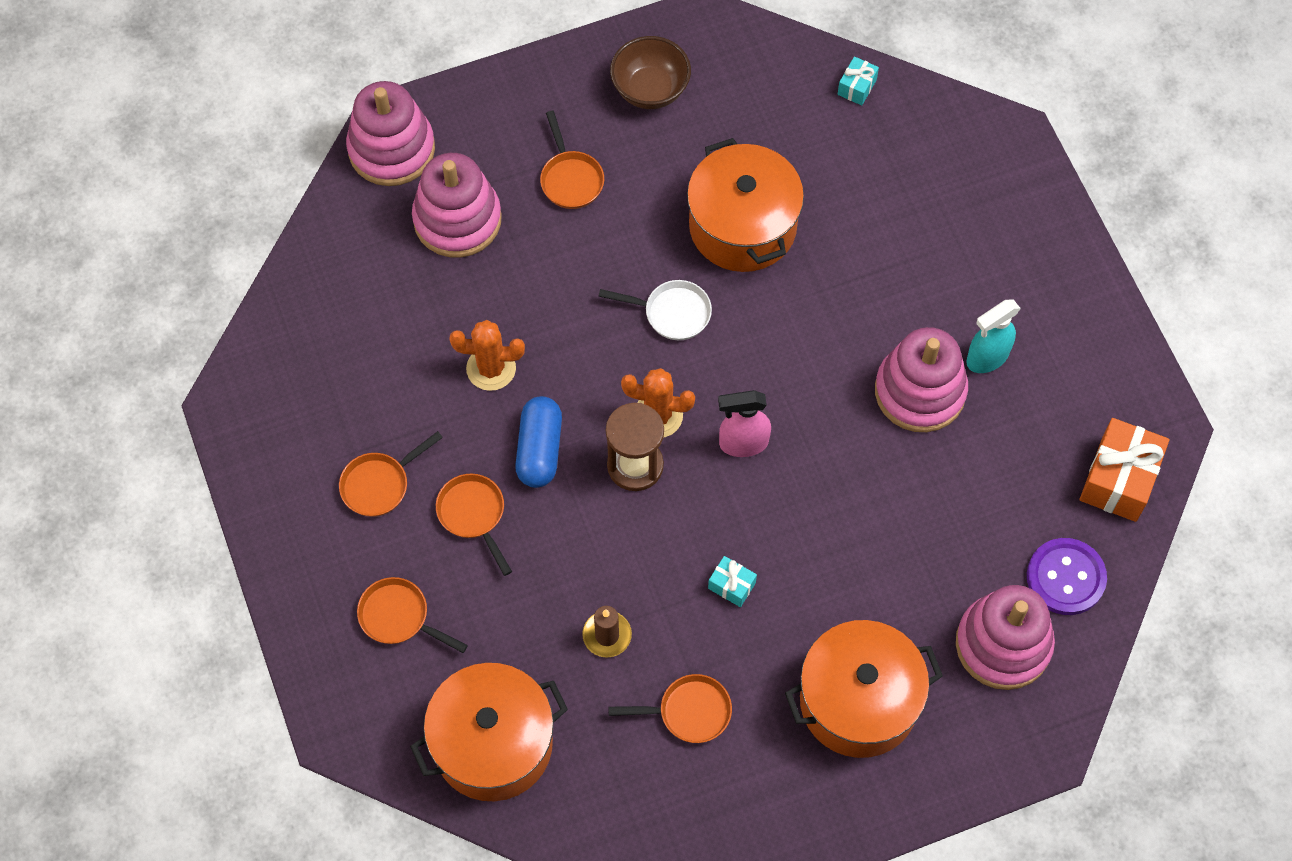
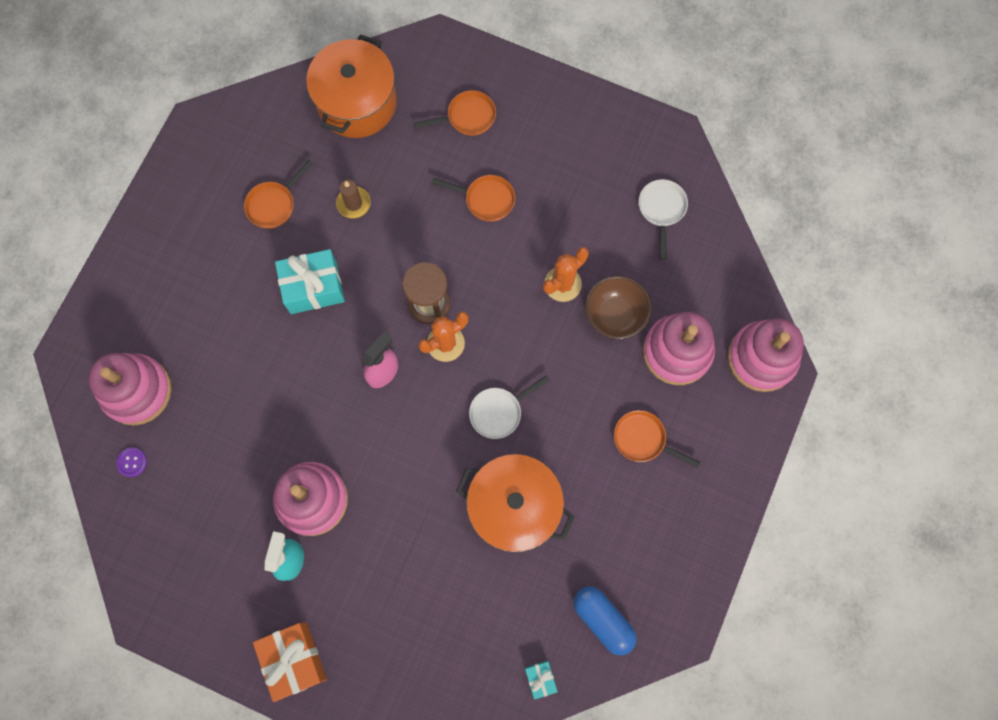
camera: 135 degrees right, 10 degrees up
(322, 349) = (661, 210): none -> white pan
(379, 484) = (550, 170): orange pan -> none
(539, 449) = (489, 265): blue capsule -> blue capsule (603, 620)
(650, 90) = (661, 547): brown bowl -> brown bowl (615, 315)
(731, 585) = (313, 288): turquoise gift -> turquoise gift, size x2.01
(858, 701) = (190, 289): orange pot -> none
(1065, 577) = (132, 462): purple button -> purple button, size x0.49
(1118, 479) = (148, 554): orange gift -> orange gift (294, 660)

